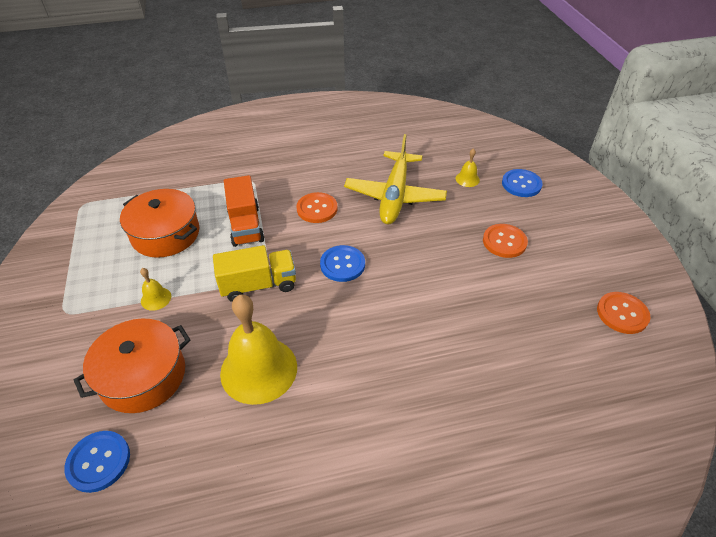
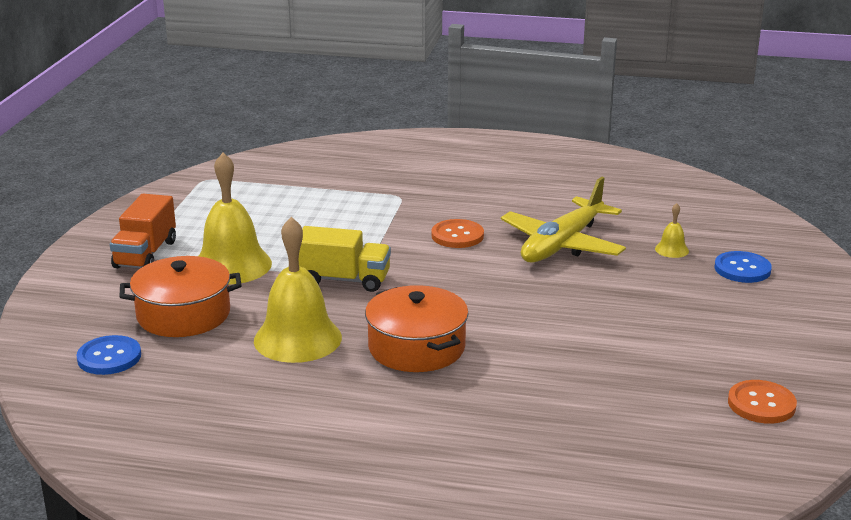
camera: 25 degrees right, 20 degrees down
(156, 298) = (232, 265): yellow bell -> yellow bell, size x2.31
(165, 234) = (274, 220): orange pot -> orange pot (416, 347)
(245, 225) = (365, 232): orange truck -> orange truck (145, 254)
(342, 264) = (449, 286): blue button -> none
(504, 242) = (667, 312): orange button -> none

